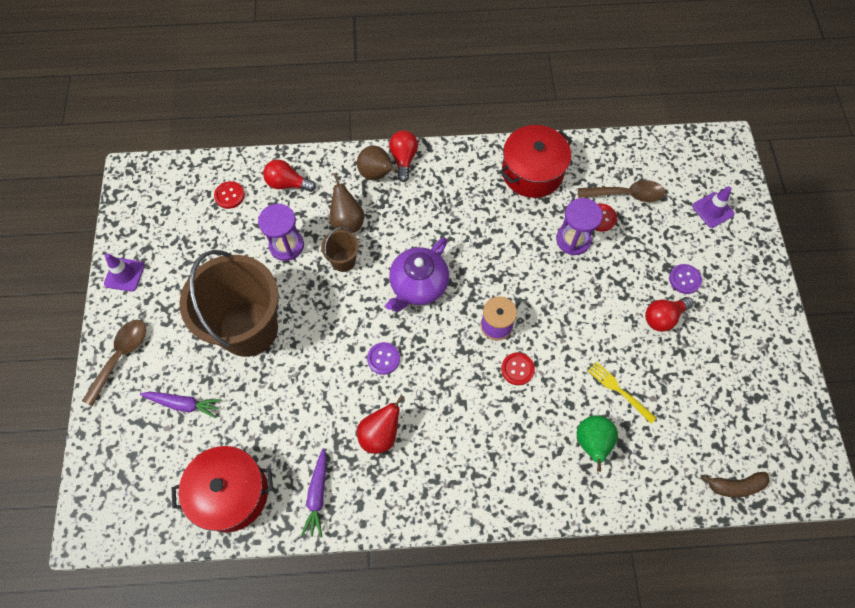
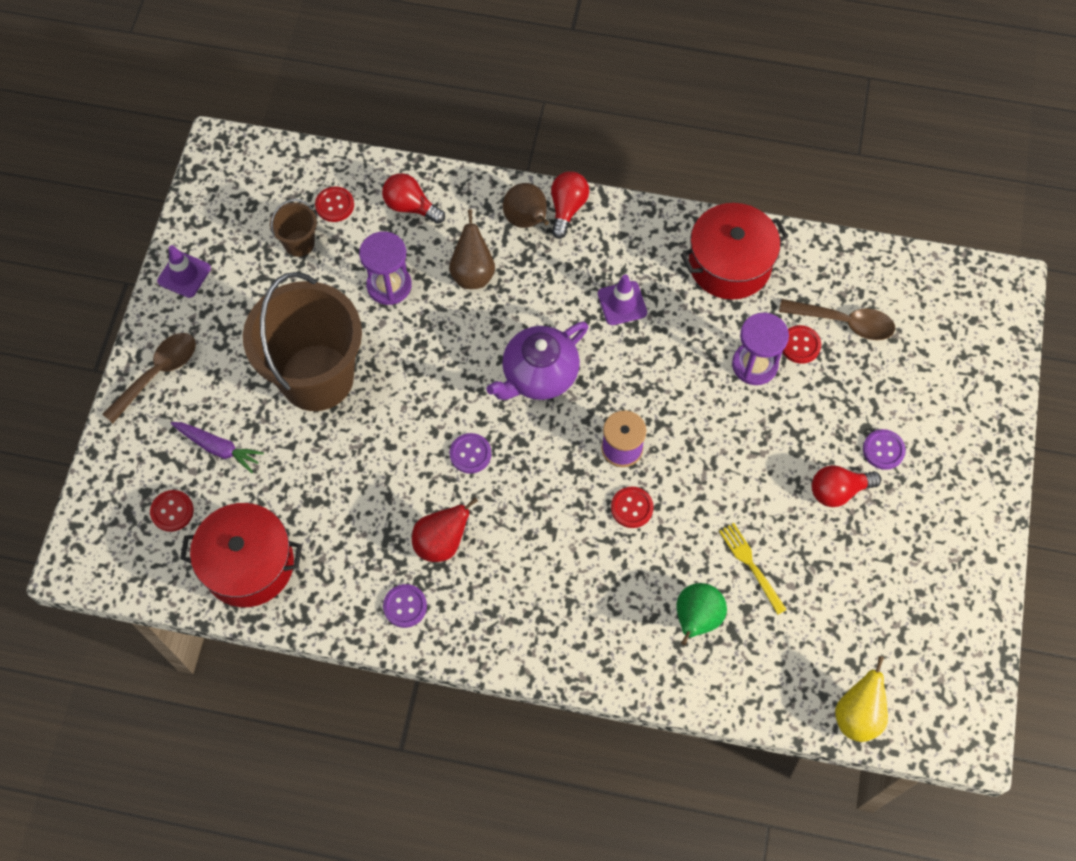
camera: 15 degrees right, 0 degrees up
(158, 465) = (172, 511): none -> red button
(317, 495) = (348, 593): purple carrot -> none
(343, 261) = (454, 321): brown bucket -> brown bucket (299, 243)
(366, 494) = (405, 606): none -> purple button
(712, 210) = (953, 370): purple traffic cone -> purple traffic cone (622, 303)
(735, 486) = (857, 715): brown banana -> yellow pear

